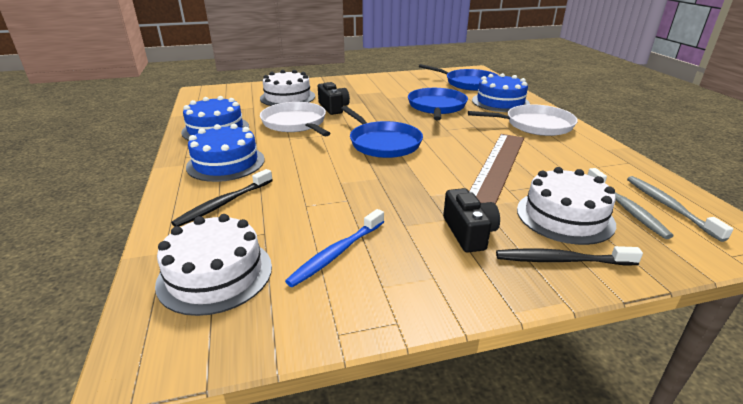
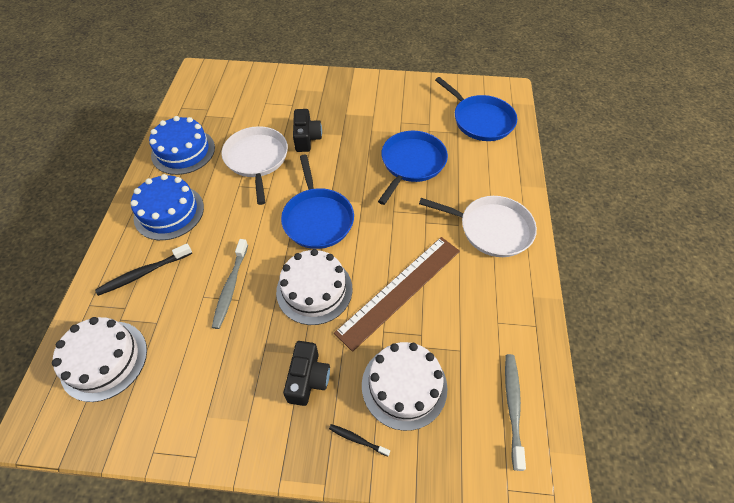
camera: 20 degrees right, 25 degrees up
(287, 97) = (273, 105): white cake -> white cake (314, 290)
(337, 253) = (195, 367): blue toothbrush -> none
(500, 102) = (487, 171): blue cake -> none
(561, 260) = (357, 439): black toothbrush -> black toothbrush, size x0.56
(626, 208) = (470, 394): grey toothbrush -> grey toothbrush (230, 287)

